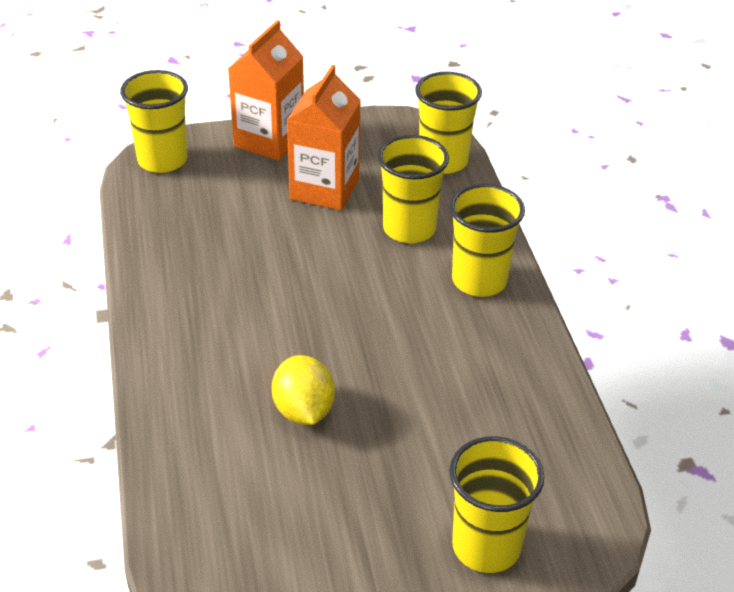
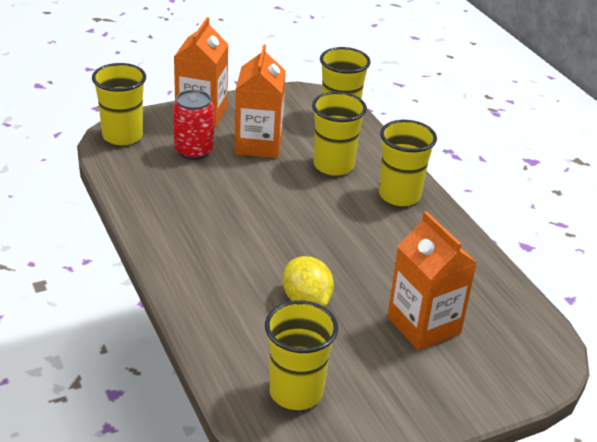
camera: 15 degrees left, 5 degrees down
(241, 189) = (194, 151): none -> red can
(440, 467) = (424, 325): none -> orange carton
(486, 546) = (478, 374): yellow cup -> yellow cup (296, 392)

